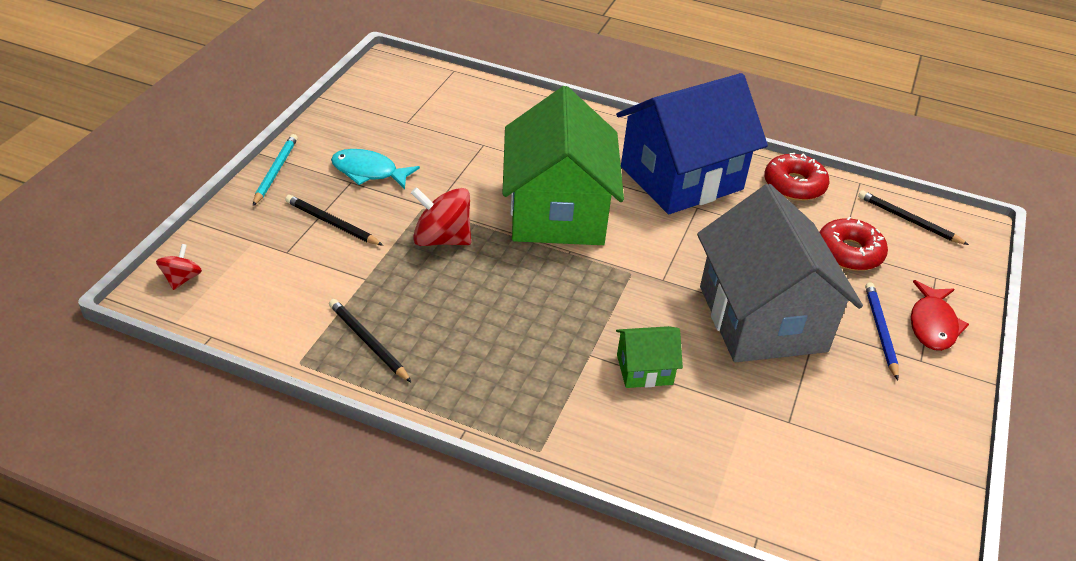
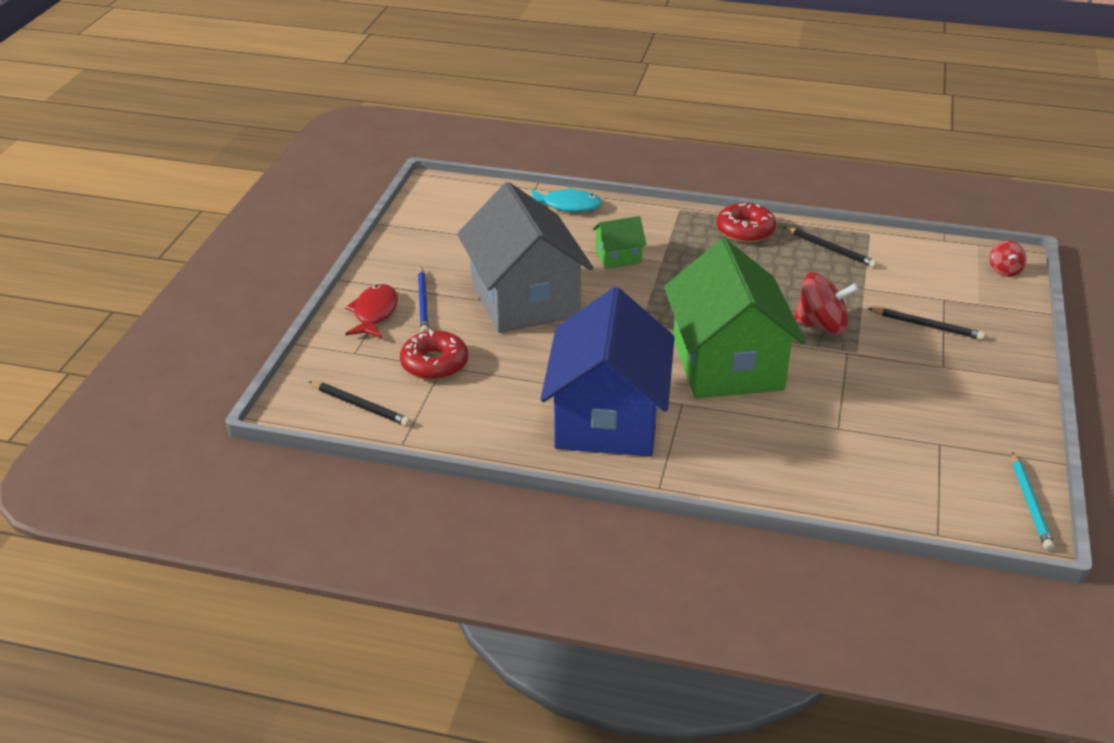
camera: 175 degrees right, 5 degrees down
(275, 171) = (1022, 365): turquoise pencil -> turquoise pencil (1030, 503)
(369, 172) = (934, 378): turquoise fish -> turquoise fish (567, 206)
(681, 178) = (607, 419): blue house -> blue house turned 45 degrees counterclockwise
(794, 185) = (480, 429): red donut -> red donut (745, 231)

